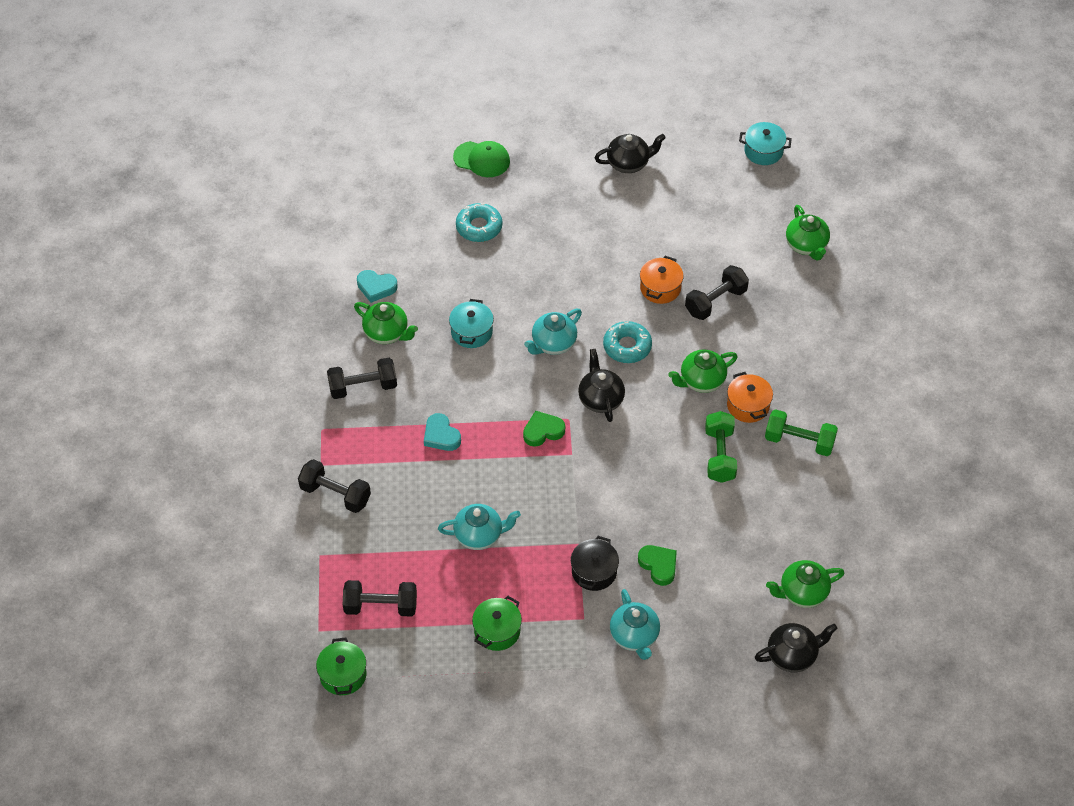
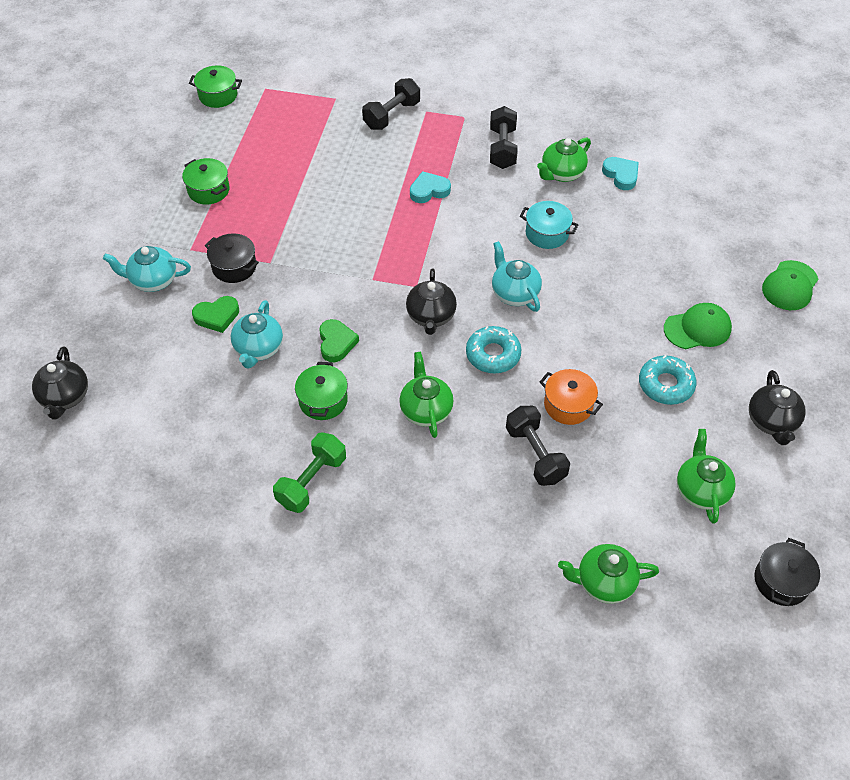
camera: 105 degrees right, 0 degrees up
(376, 287) = (621, 175): turquoise heart -> turquoise heart turned 120 degrees clockwise
(381, 606) = (269, 125): black dumbbell -> none
(479, 227) = (688, 265): turquoise donut -> turquoise donut (665, 385)
(479, 535) = (310, 196): turquoise teapot -> turquoise teapot (258, 349)
(543, 431) = (407, 263): green heart -> green heart (336, 343)
(550, 215) = (697, 328): none -> green cap
(600, 399) = (431, 316): black teapot -> black teapot turned 90 degrees clockwise
(719, 455) = (323, 400): green dumbbell -> green pot
(748, 406) = (377, 445): orange pot -> none
(763, 151) = (781, 581): turquoise pot -> black pot
(802, 593) = (127, 427): green teapot -> green teapot (701, 490)

